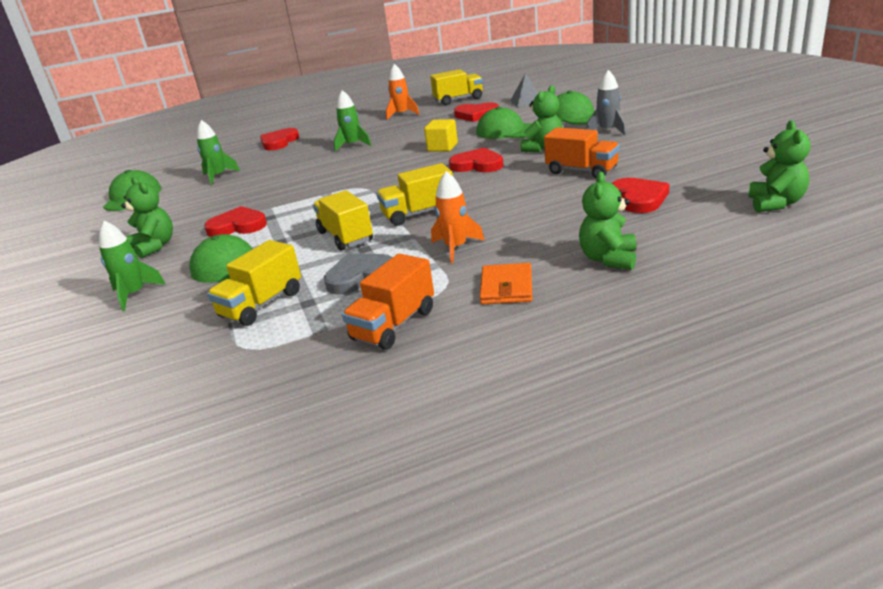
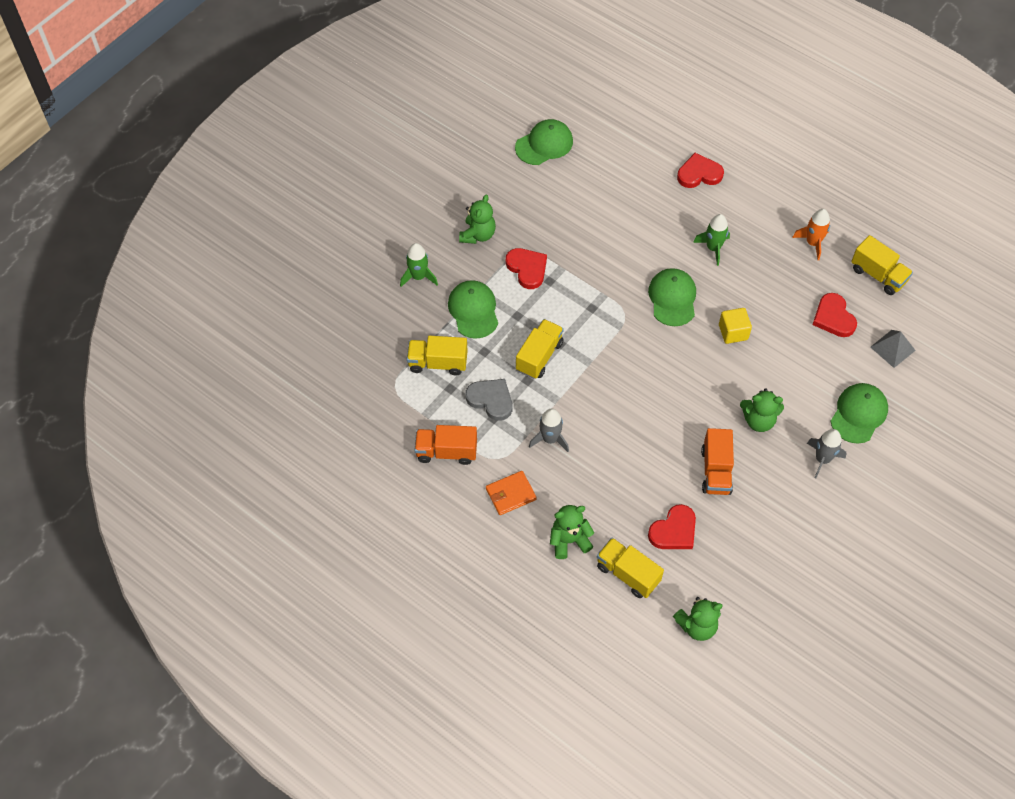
camera: 55 degrees right, 30 degrees up
(218, 176) = (606, 181): green rocket -> none
(419, 213) = (593, 386): yellow truck -> yellow truck (627, 574)
(456, 248) = (550, 439): orange rocket -> grey rocket
(477, 165) = (702, 382): red heart -> none
(507, 131) = (795, 369): green cap -> green cap (672, 298)

